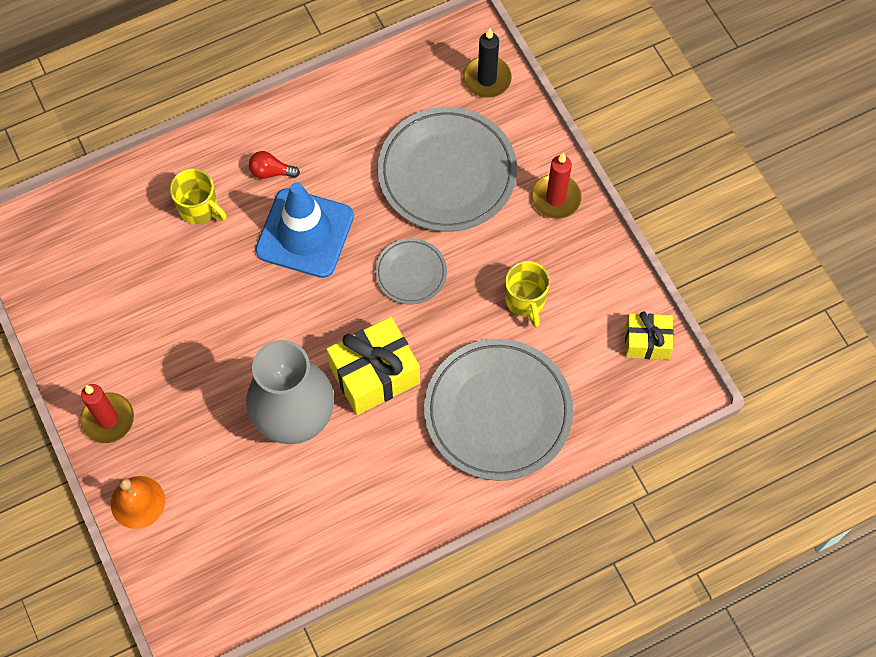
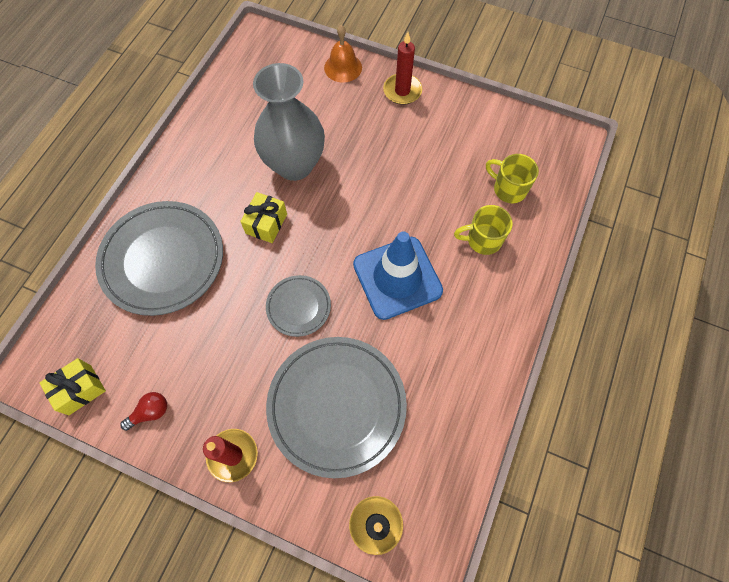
camera: 140 degrees right, 0 degrees up
(271, 172) = (463, 302): red light bulb -> red light bulb (150, 412)
(374, 375) = (266, 223): yellow gift -> yellow gift, size x0.60
(525, 300) = (198, 351): yellow mug -> yellow mug (508, 189)

